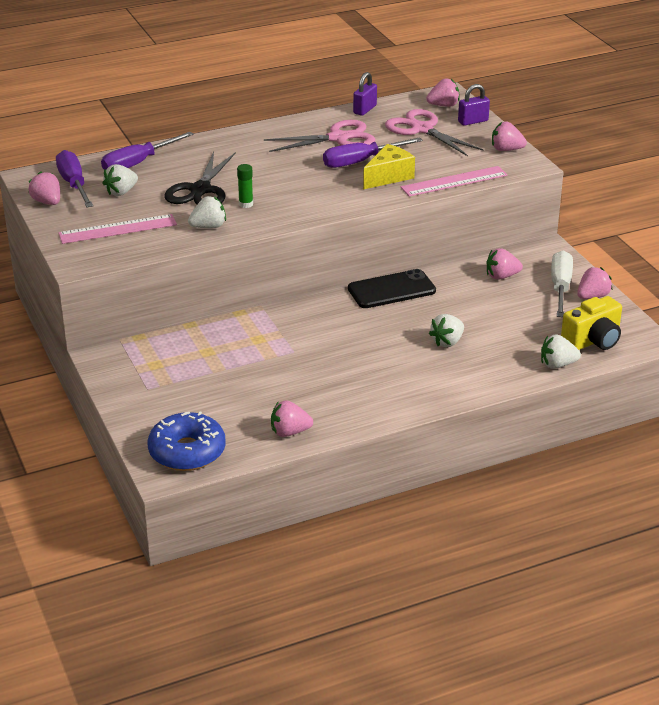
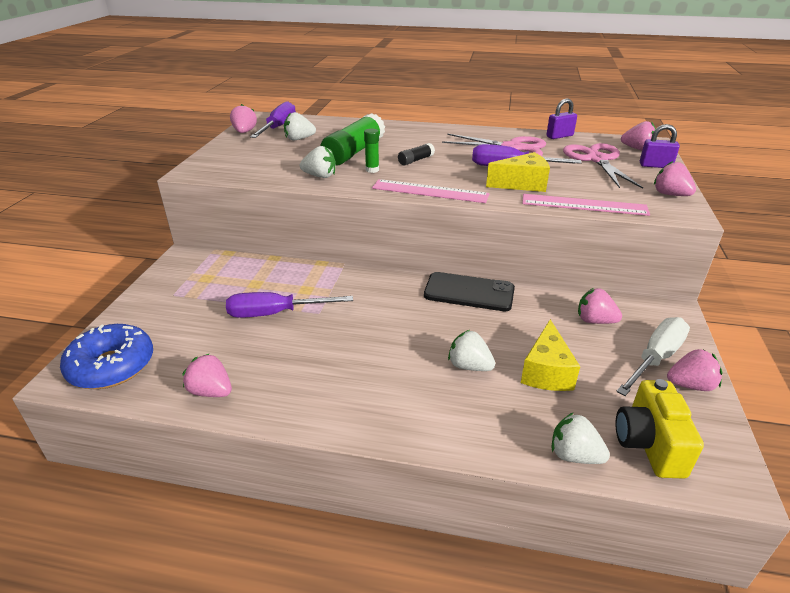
camera: 35 degrees right, 0 degrees up
(118, 229) = (256, 159): pink ruler -> pink ruler (430, 191)
(138, 163) = (339, 127): purple screwdriver -> purple screwdriver (275, 313)
(200, 190) = (354, 152): black scissors -> green glue stick
(270, 180) = (416, 160): none -> black glue stick
(447, 342) = (469, 366): white strawberry -> white strawberry turned 45 degrees clockwise
(500, 324) = (546, 371): none -> yellow cheese
(593, 341) = (648, 444): yellow camera -> yellow camera turned 90 degrees clockwise

